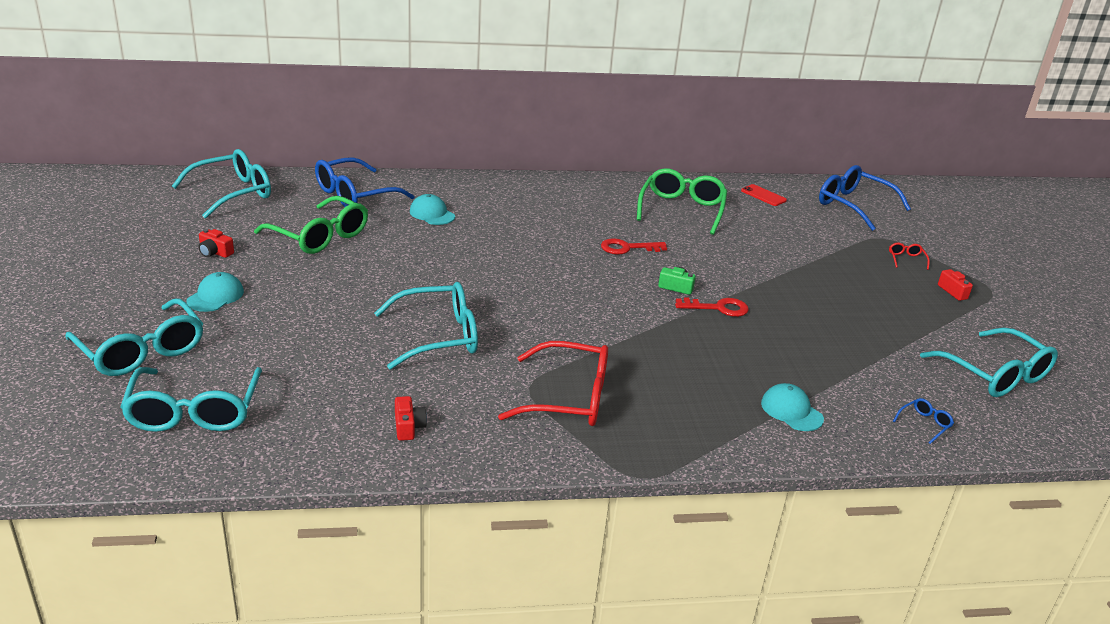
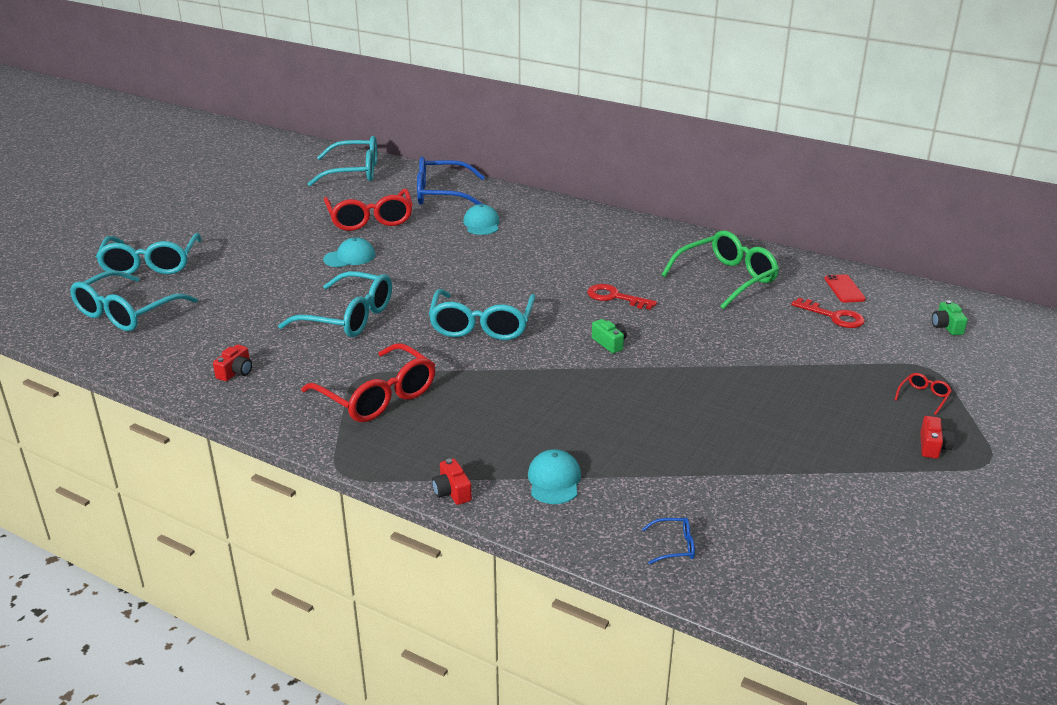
camera: 40 degrees right, 0 degrees up
(215, 252) = (283, 212): red camera -> red camera (452, 492)
(215, 296) = (241, 242): turquoise cap -> turquoise cap (350, 257)
(320, 236) = (370, 219): green glasses -> red glasses
(718, 308) = (623, 373): red key -> red key (834, 316)
(853, 205) = (946, 326): blue glasses -> green camera
(995, 375) = (841, 539): turquoise glasses -> turquoise glasses (482, 325)

